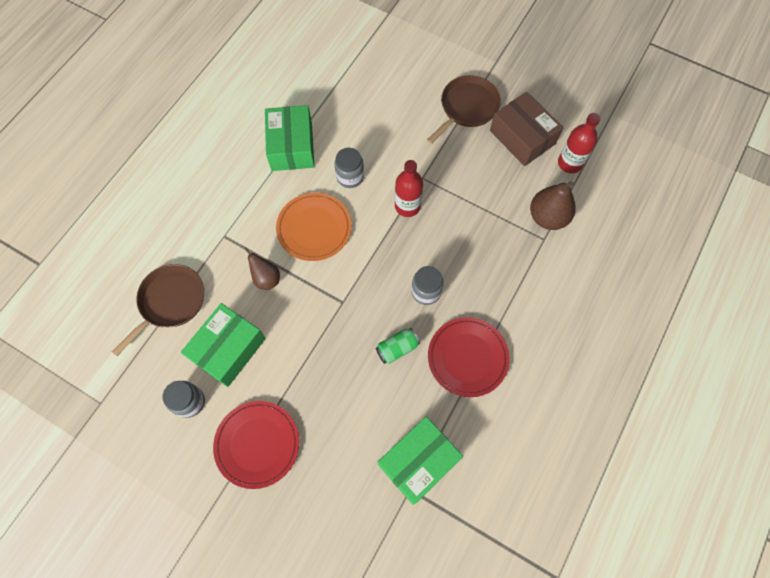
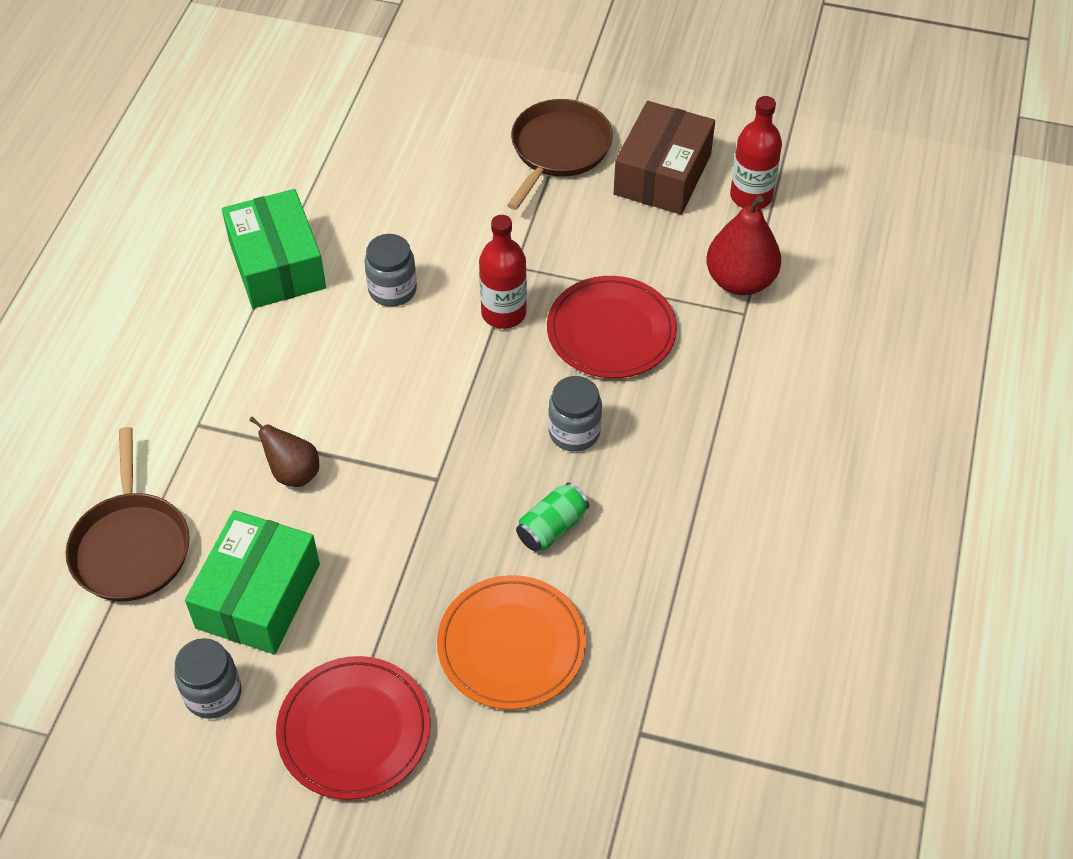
camera: 15 degrees left, 15 degrees down
(170, 302) = (131, 547): brown pan -> brown pan turned 150 degrees clockwise
(314, 228) = (354, 379): orange plate -> orange plate (511, 645)
(418, 461) = (641, 688): green box -> none
(467, 357) = (674, 514): red plate -> red plate (611, 331)
(522, 137) = (662, 174): brown box -> brown box turned 75 degrees clockwise
(547, 217) = (740, 281): brown pear -> red pear

